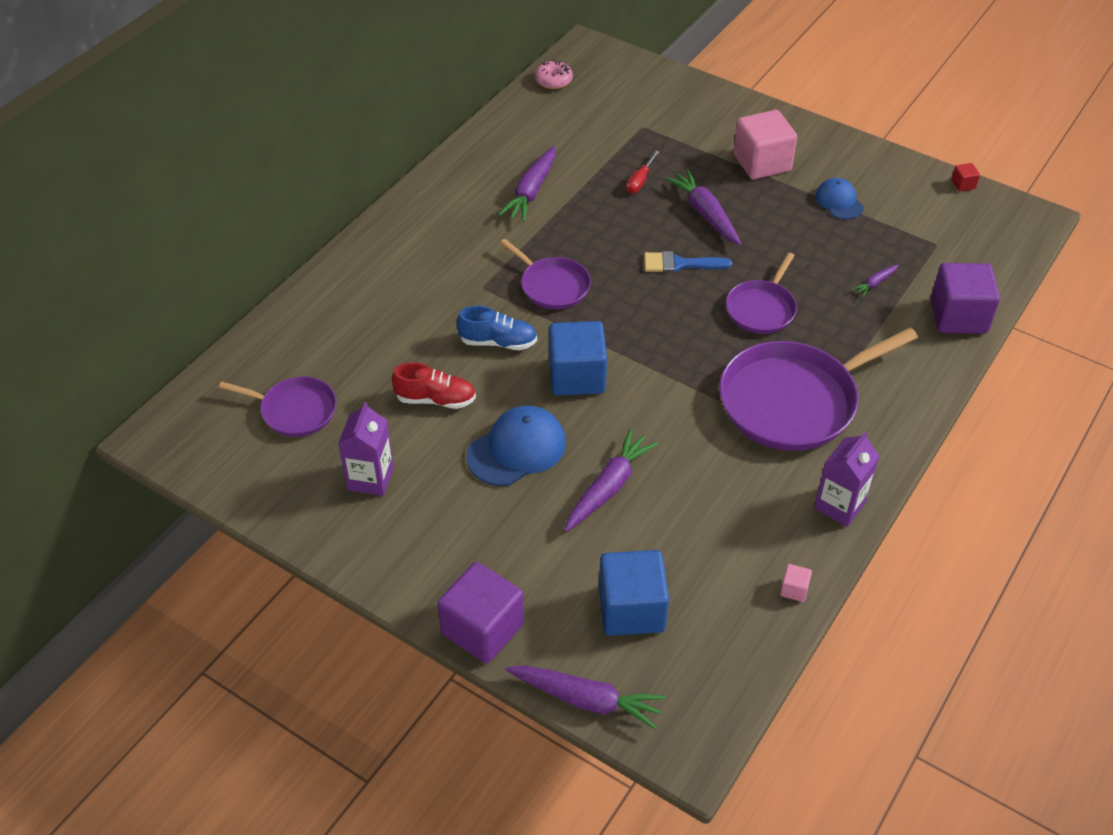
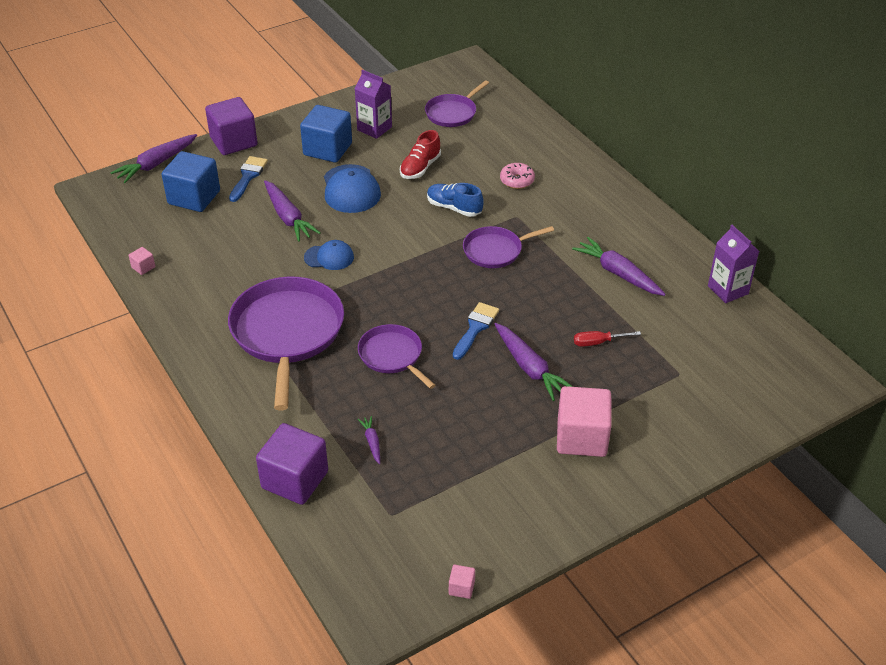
camera: 115 degrees right, 5 degrees down
(498, 342) = (454, 208): blue shoe -> blue shoe turned 90 degrees clockwise
(552, 570) = (248, 176): none -> blue brush
(553, 80) = (783, 337): pink donut -> pink donut (517, 180)
(577, 376) = (394, 234): blue cube -> blue cube (327, 149)
(639, 181) = (597, 342): red screwdriver -> red screwdriver turned 60 degrees counterclockwise
(705, 214) = (529, 368): purple carrot -> purple carrot turned 60 degrees clockwise
(839, 201) = (493, 470): blue cap -> blue cap (329, 257)
(839, 505) = (182, 316): purple carton -> purple carton (728, 290)
(963, 184) = (461, 588): red cube -> pink cube

